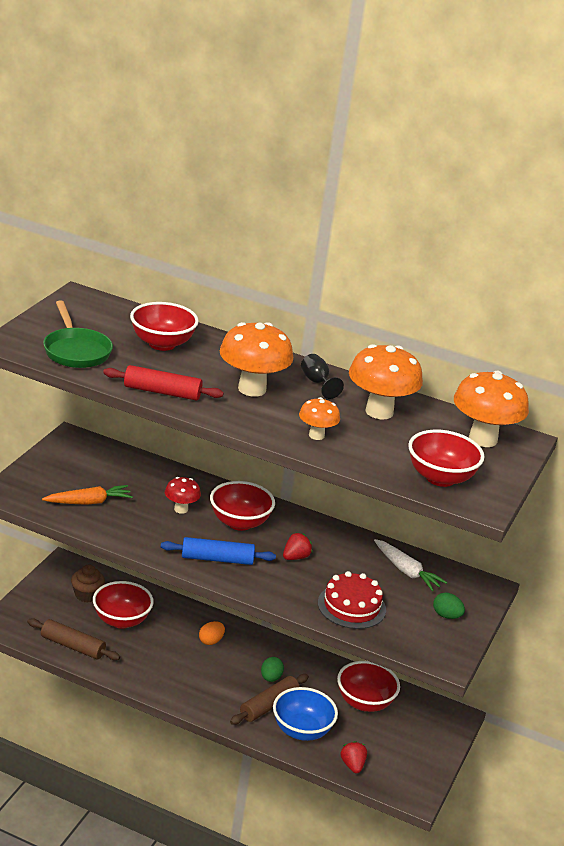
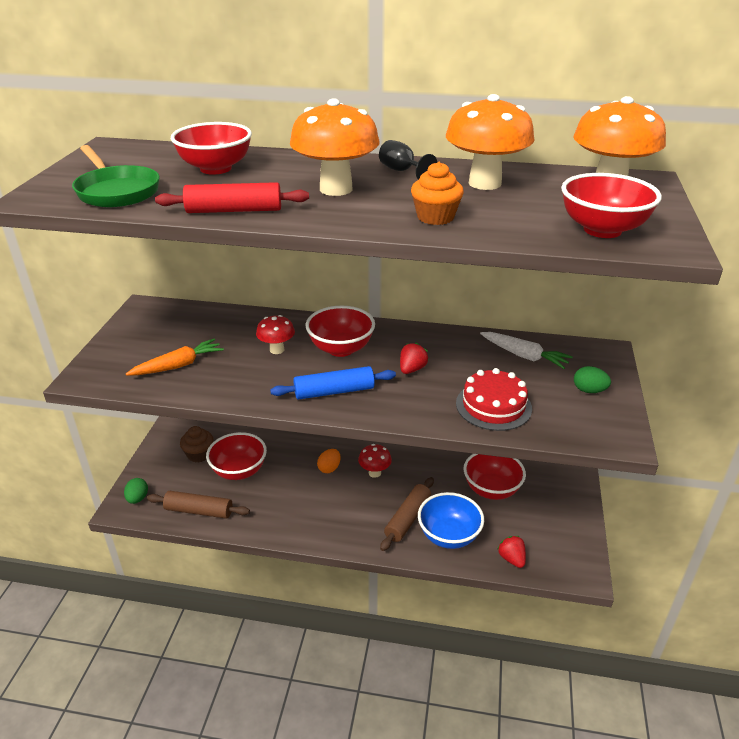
camera: 10 degrees left, 5 degrees up
(254, 657) = (374, 473): none -> red mushroom
(270, 678) = (398, 489): green egg -> green egg (137, 498)
(316, 435) = (435, 217): orange mushroom -> orange cupcake

